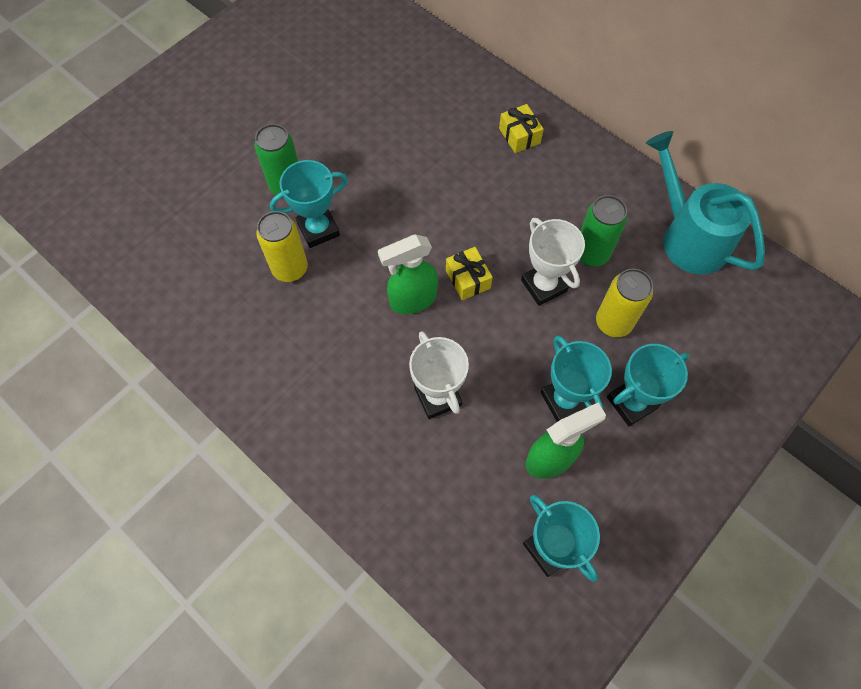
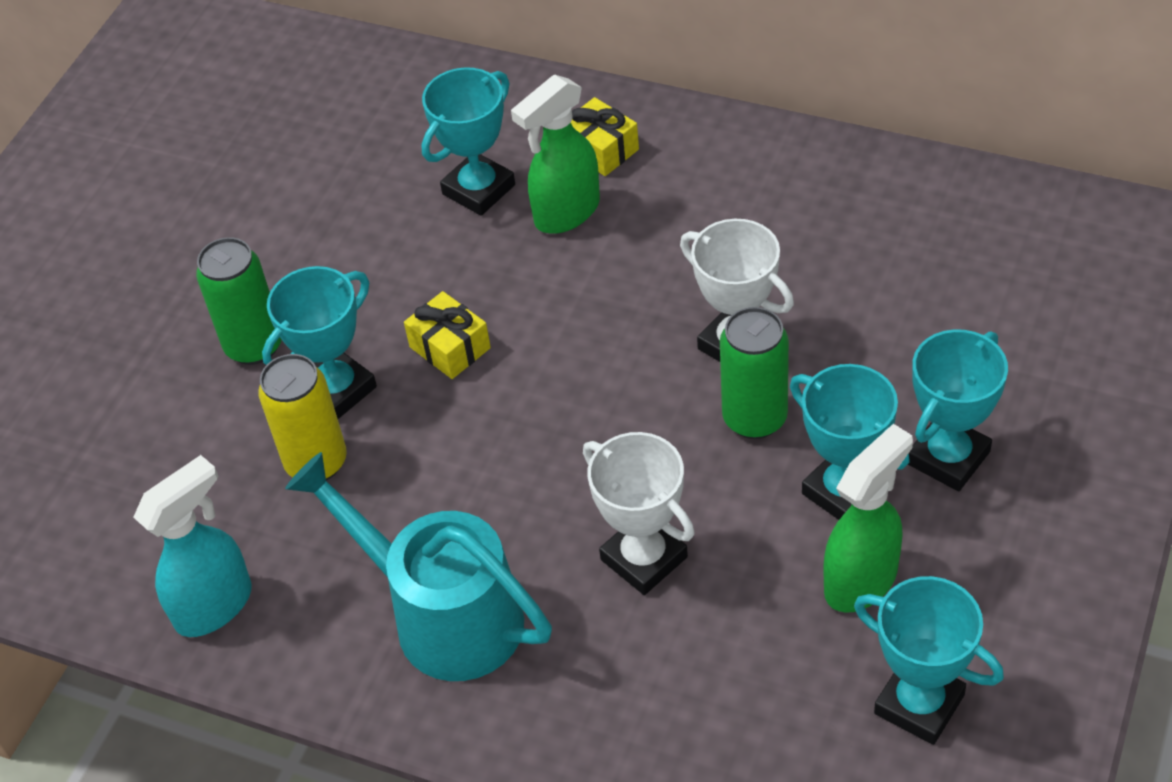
camera: 15 degrees left, 15 degrees down
(205, 333) = (215, 605): none -> turquoise spray bottle
(412, 300) = (538, 437): green spray bottle -> green spray bottle (566, 213)
(443, 136) = (478, 189): none -> turquoise trophy
(468, 279) = (614, 377): yellow gift -> yellow gift (450, 347)
(591, 254) = (790, 275): green can -> green can (754, 418)
(613, 323) = (868, 358): yellow can -> none
(687, 236) = (925, 201): turquoise watering can -> turquoise watering can (441, 614)

